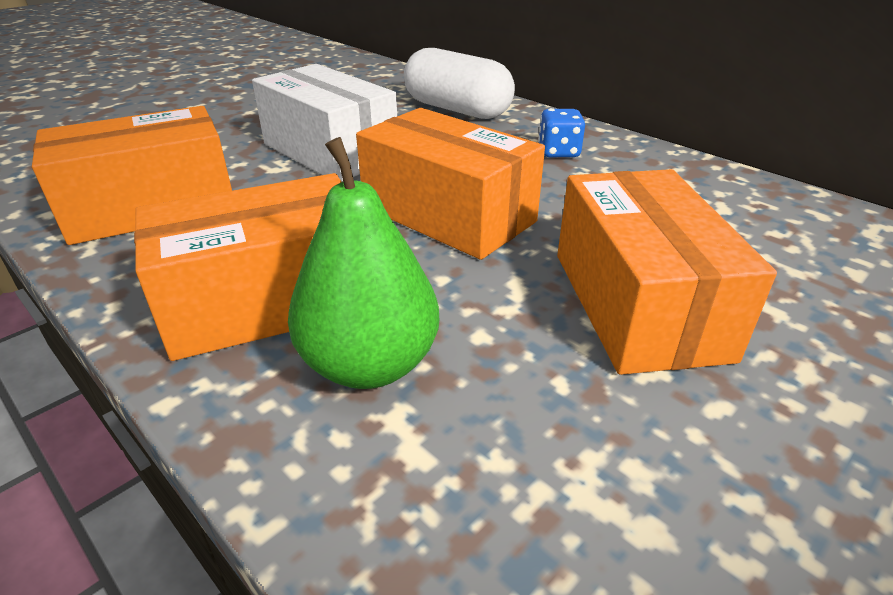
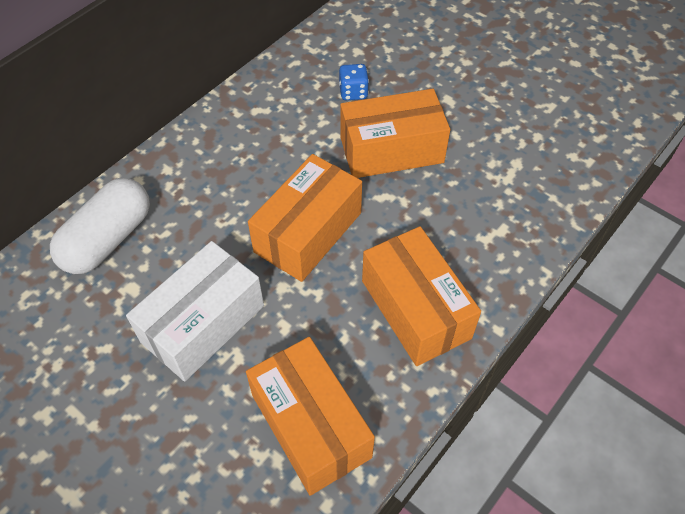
camera: 95 degrees left, 20 degrees up
(370, 364) = (456, 252): green pear -> none
(558, 152) = (208, 171): blue dice -> blue dice (353, 92)

